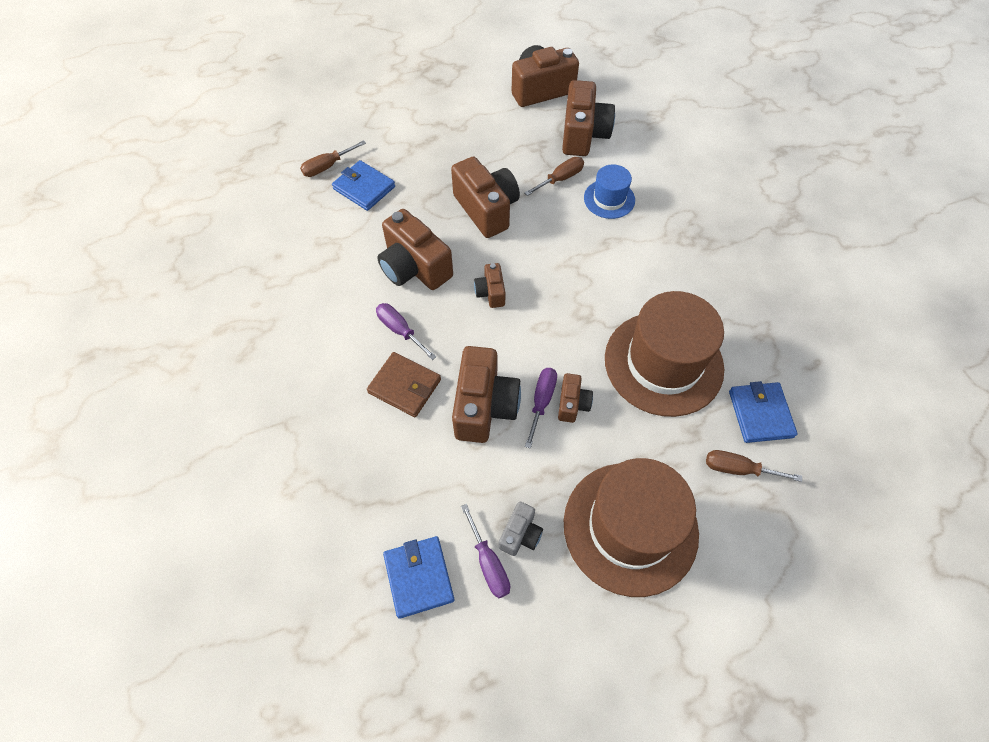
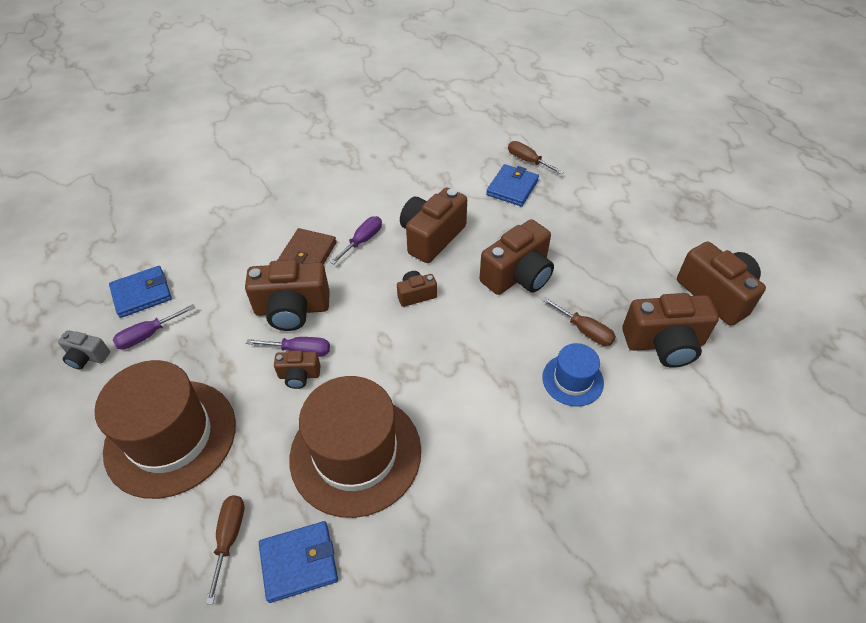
camera: 80 degrees right, 10 degrees down
(520, 534) = (171, 353): grey camera -> grey camera (87, 357)

